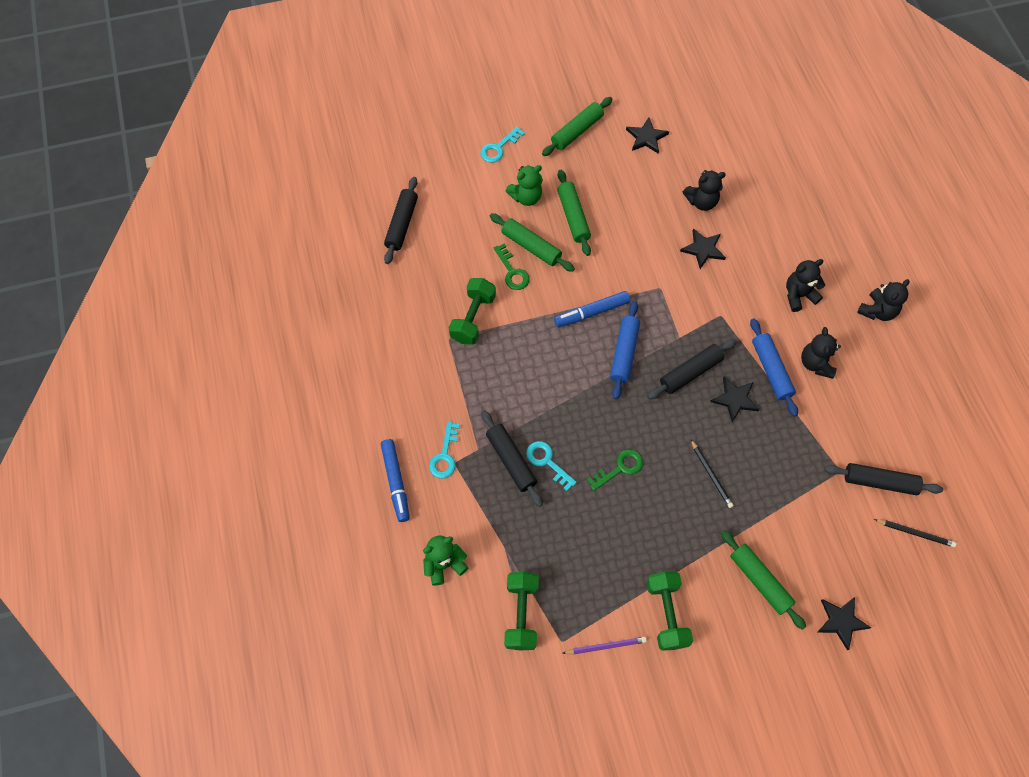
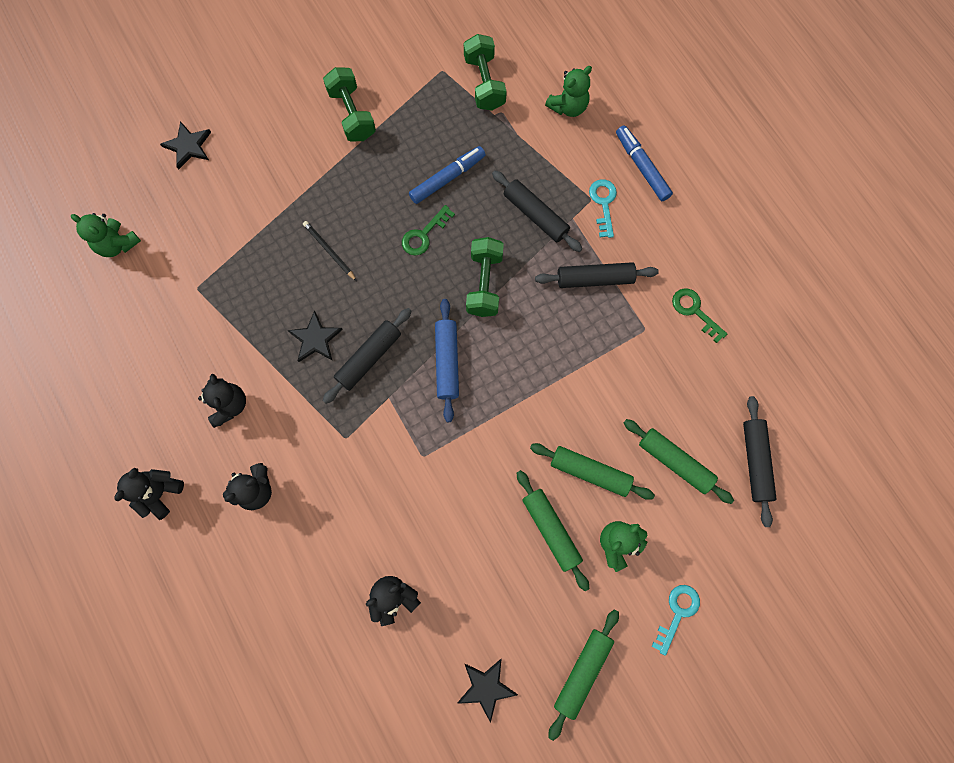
camera: 165 degrees right, 10 degrees up
(473, 318) = (627, 360): green dumbbell -> green dumbbell (484, 283)
(512, 272) = (601, 431): green key -> green key (694, 311)
(547, 462) = (499, 223): turquoise key -> none
(591, 312) = (495, 403): blue marker -> blue marker (447, 178)
(605, 646) = (402, 76): purple pencil -> none
(703, 249) = (380, 525): black star -> none
(760, 581) = (268, 163): green rolling pin -> green rolling pin (674, 462)
(771, 370) = (279, 384): blue rolling pin -> none
(880, 482) = (154, 287): black rolling pin -> black rolling pin (594, 279)
(915, 533) = (117, 244): black pencil -> green teddy bear

